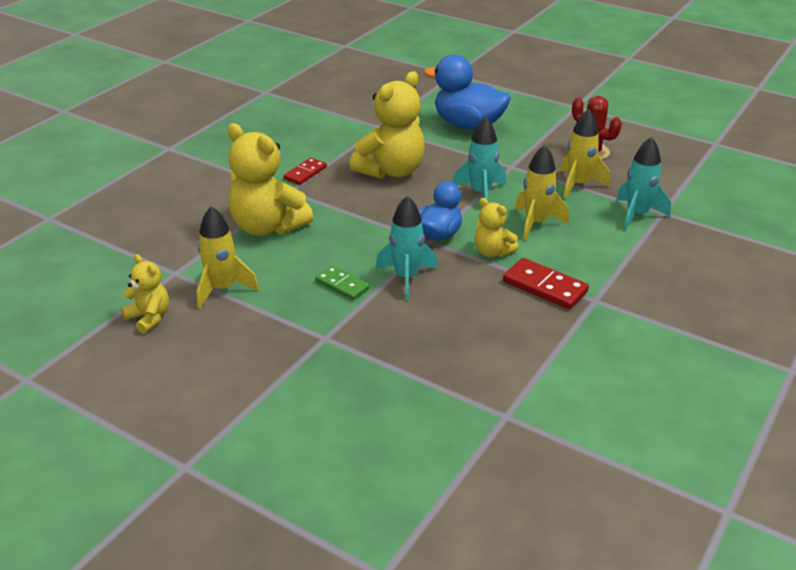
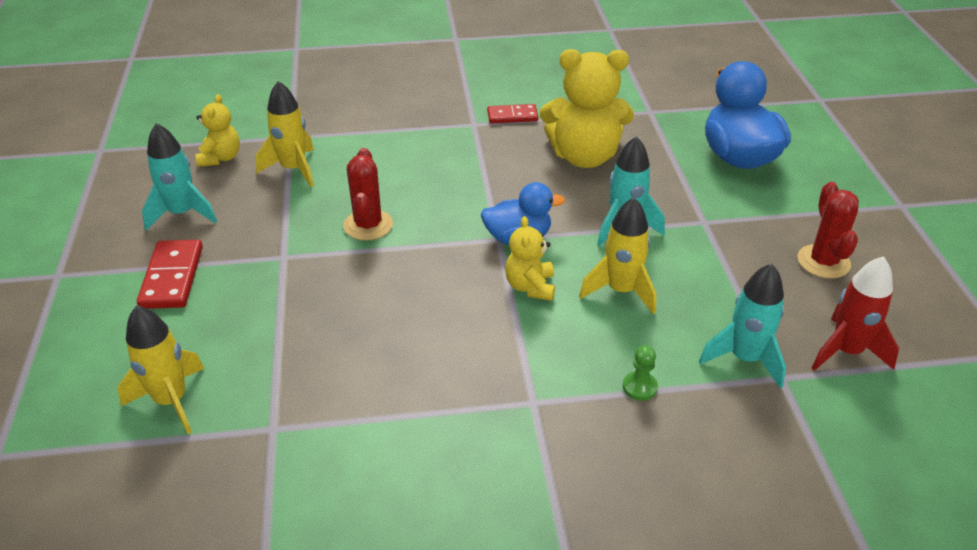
camera: 50 degrees right, 5 degrees up
(267, 227) = (406, 142): yellow teddy bear -> none
(342, 285) = (368, 225): green domino -> red cactus
(406, 278) = (421, 255): turquoise rocket -> turquoise rocket (182, 214)
(545, 286) = (514, 352): red domino -> red domino (172, 277)
(578, 185) = (739, 285): yellow rocket -> yellow rocket (171, 401)
(622, 258) = (639, 387): none -> green pawn
(665, 184) = (846, 351): none -> red rocket

